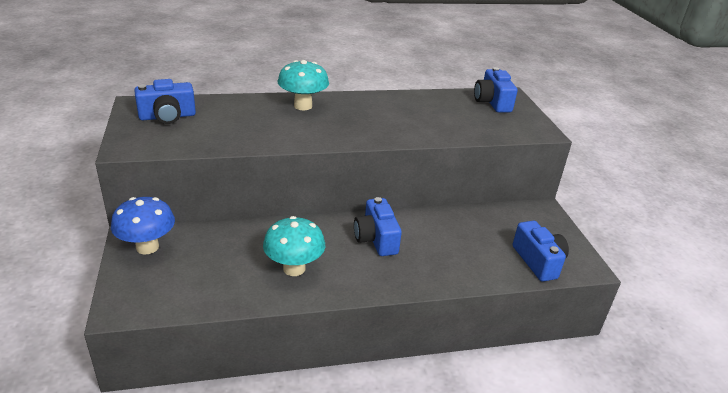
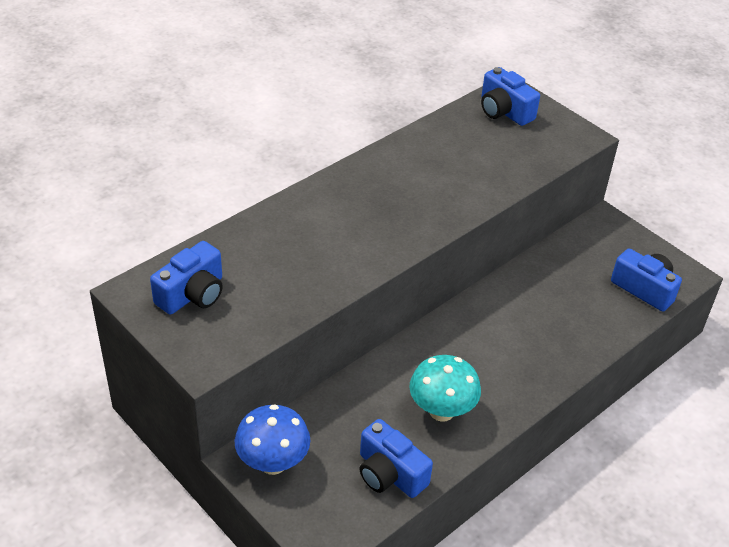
camera: 30 degrees left, 10 degrees up
(303, 106) = (321, 207): turquoise mushroom -> none
(376, 239) = (485, 335): blue camera -> blue camera (389, 473)

